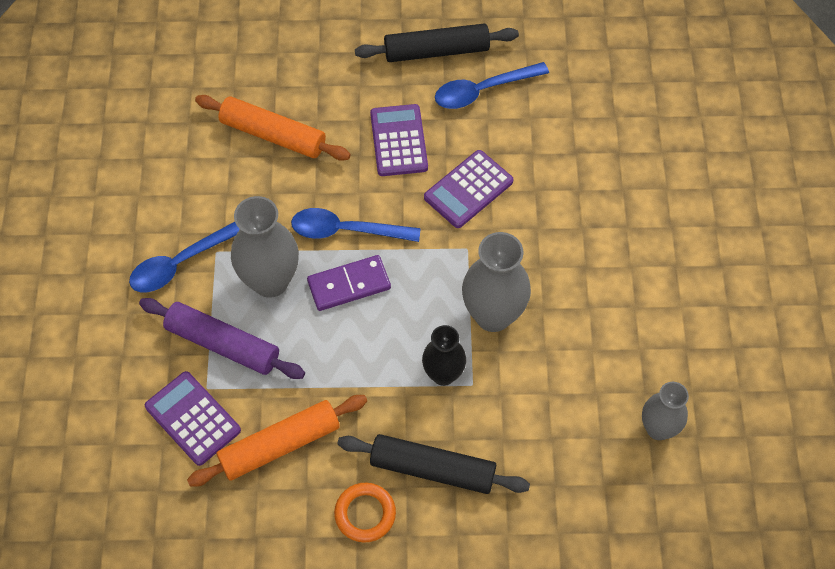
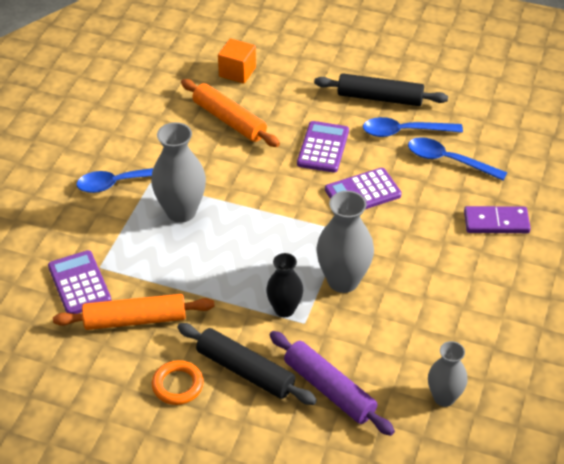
camera: 20 degrees right, 15 degrees down
(223, 344) = (126, 242): purple rolling pin -> purple rolling pin (329, 389)
(253, 62) = (237, 72): none -> orange cube
(346, 230) = (254, 194): blue spoon -> blue spoon (448, 160)
(349, 285) = (239, 230): purple domino -> purple domino (496, 222)

